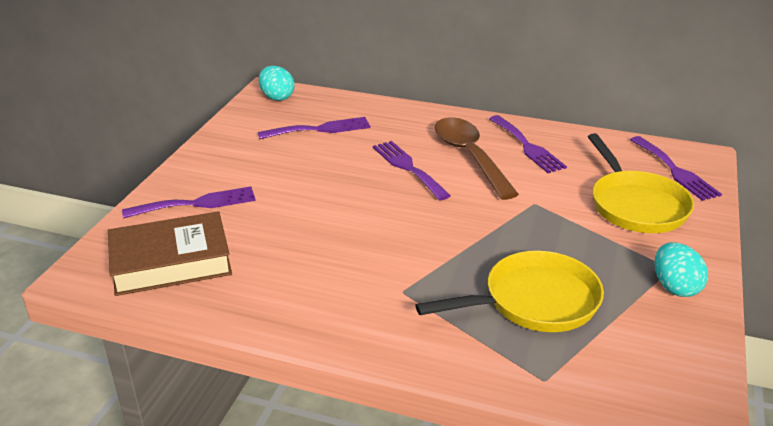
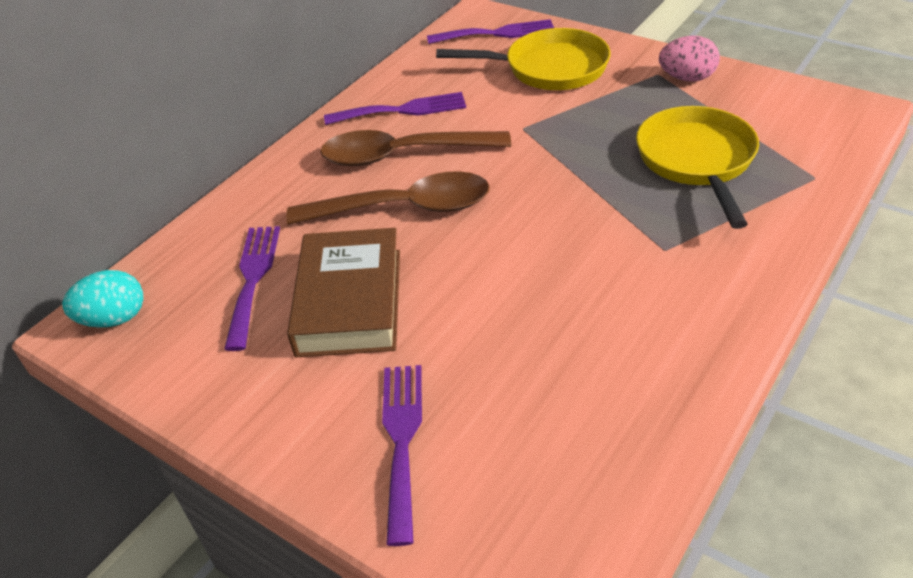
camera: 70 degrees left, 10 degrees up
(171, 262) = (554, 477): brown book -> brown book (350, 301)
(408, 168) = (404, 208): purple fork -> brown spoon
(675, 287) = (687, 78): turquoise egg -> pink egg

